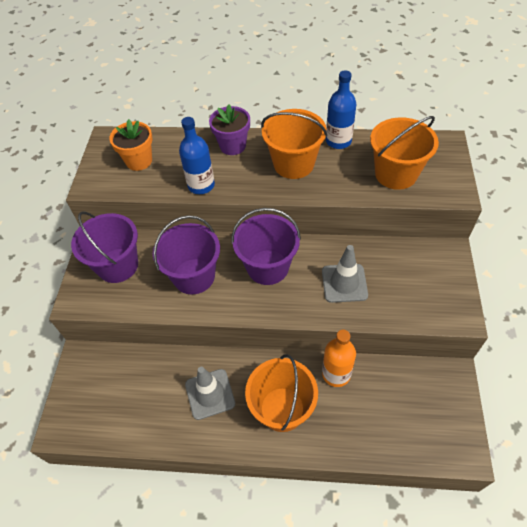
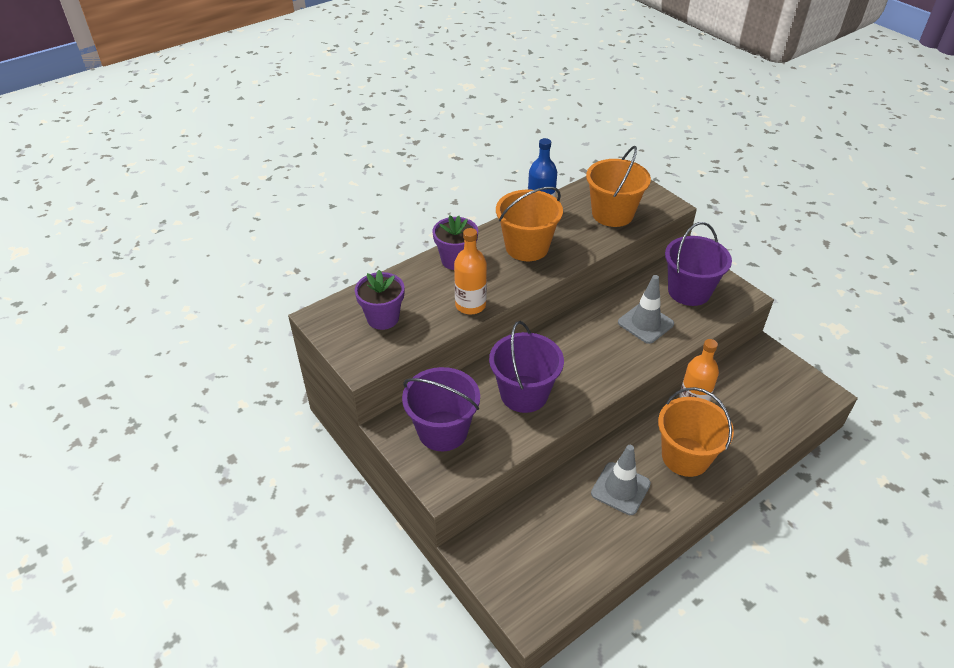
camera: 45 degrees left, 10 degrees down
(139, 161) = (383, 318): orange flower pot -> purple flower pot
(201, 185) = (470, 305): blue bottle -> orange bottle
(267, 267) = (575, 348): purple bucket -> purple bucket (689, 291)

